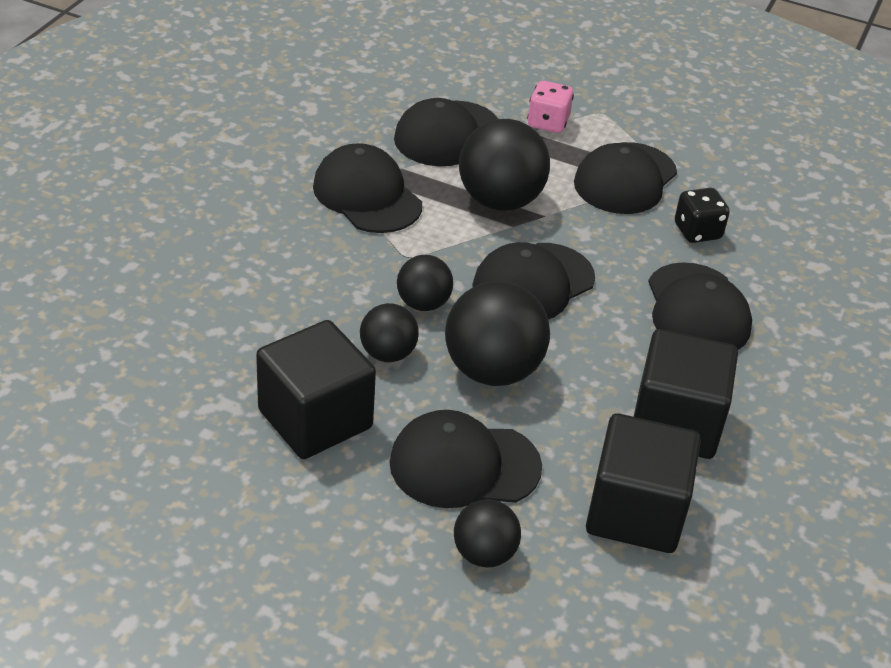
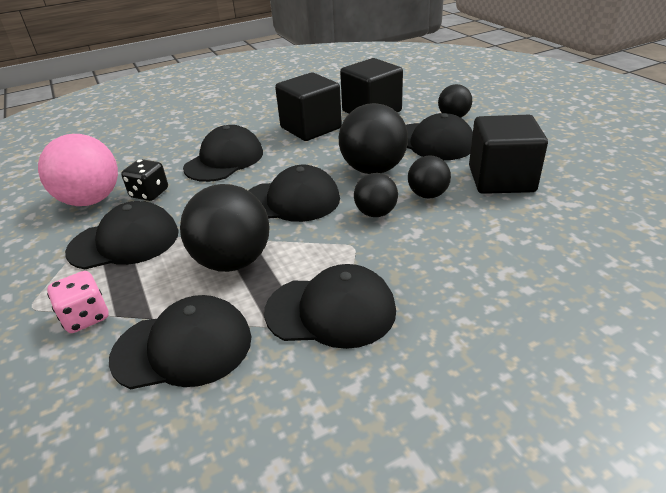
camera: 135 degrees left, 5 degrees down
(367, 195) = (331, 311): black cap -> black cap turned 90 degrees counterclockwise
(741, 201) = (91, 200): none -> pink ball

